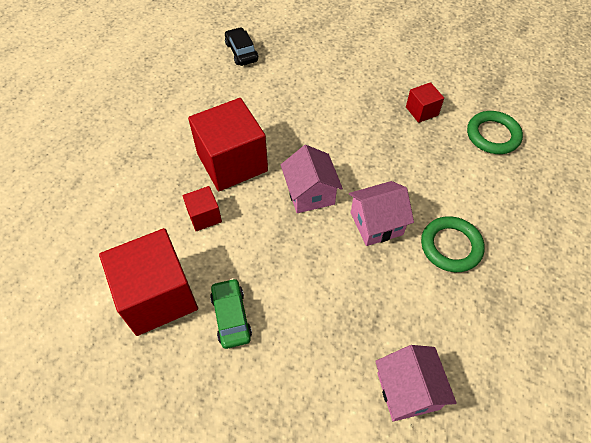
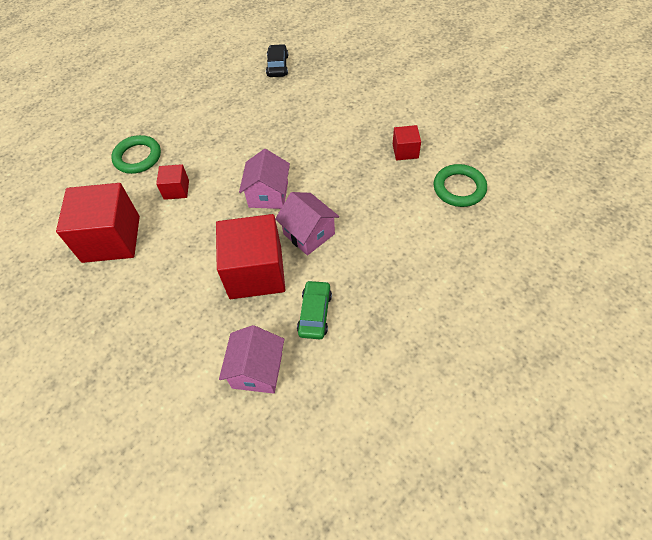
camera: 25 degrees right, 0 degrees up
(231, 316) = (155, 270): green car -> green car (315, 313)
(232, 162) = (220, 154): red cube -> red cube (255, 272)
(376, 223) = (309, 234): pink house -> pink house turned 45 degrees clockwise
(451, 246) = (362, 271): green ring -> green ring (137, 157)

